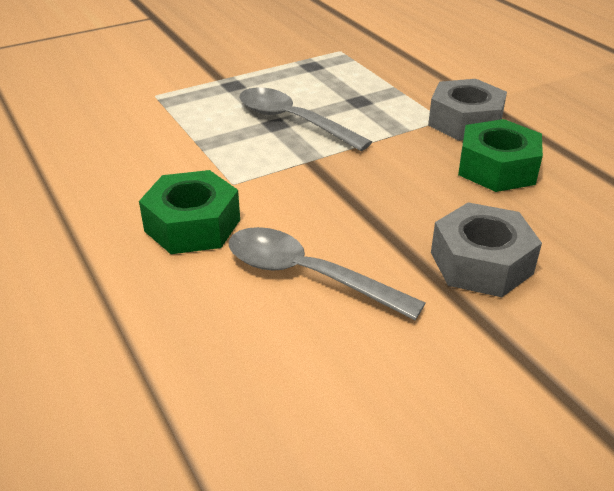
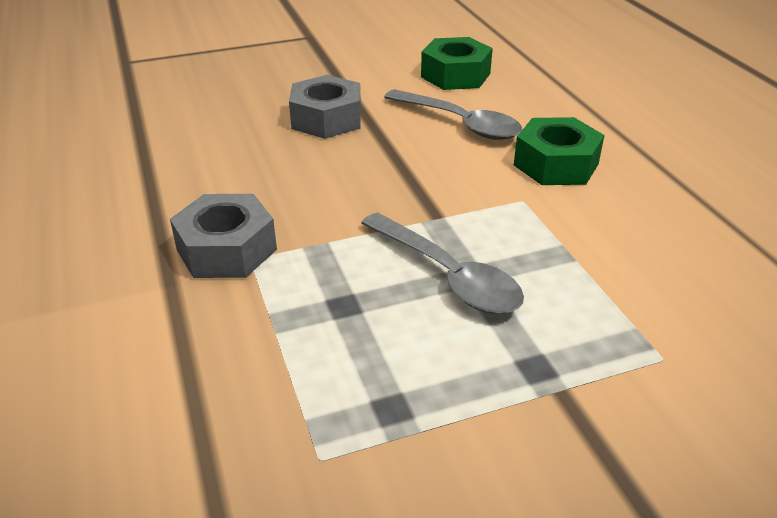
camera: 170 degrees left, 0 degrees up
(497, 168) = (245, 188): green nut -> green nut (455, 75)

